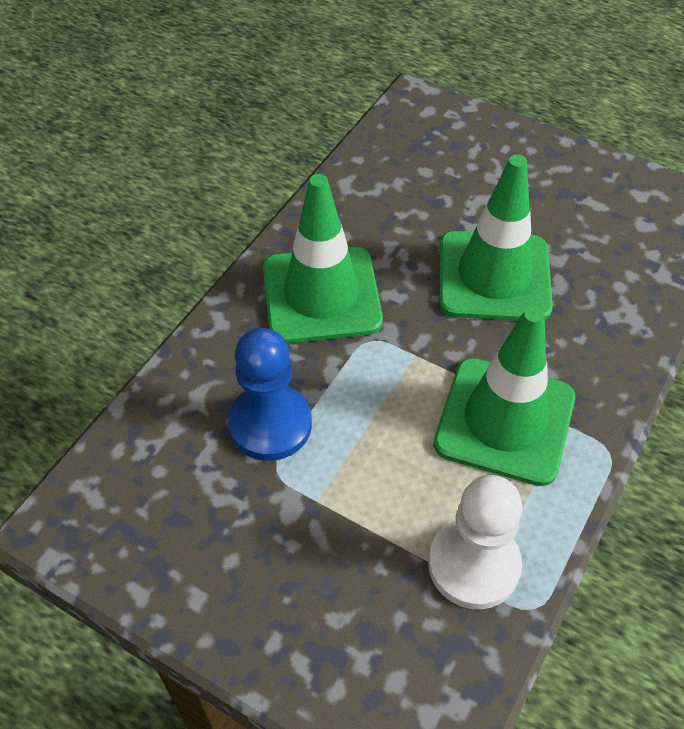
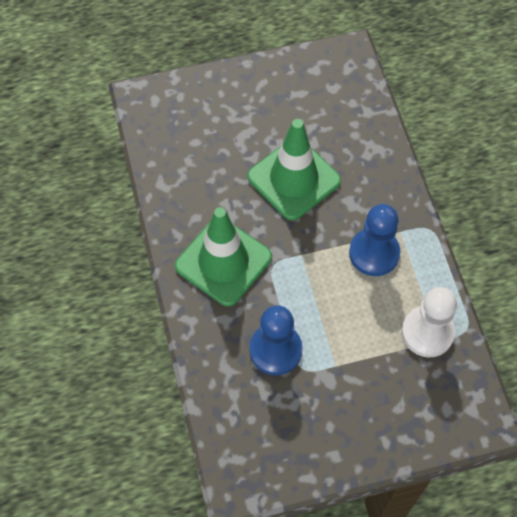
camera: 45 degrees left, 10 degrees up
(504, 421) = (374, 253): green traffic cone -> blue pawn

